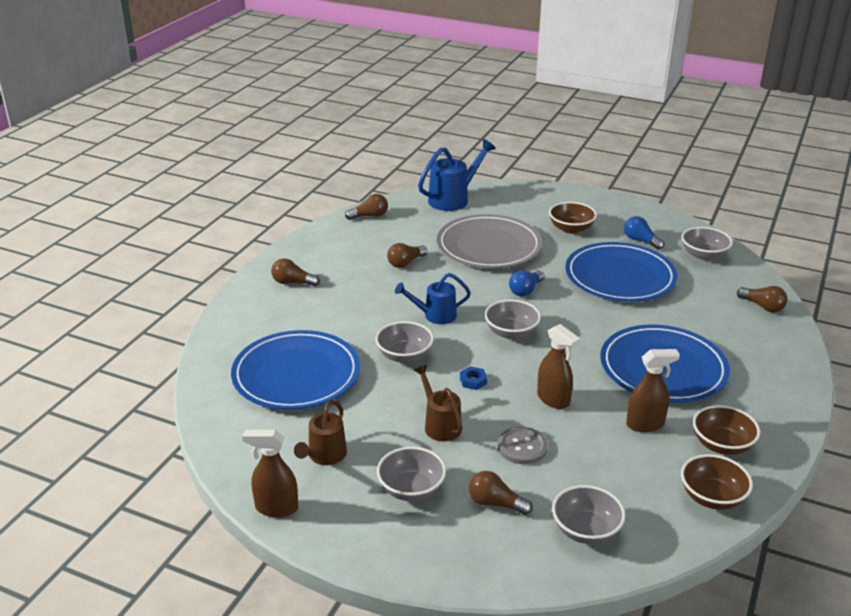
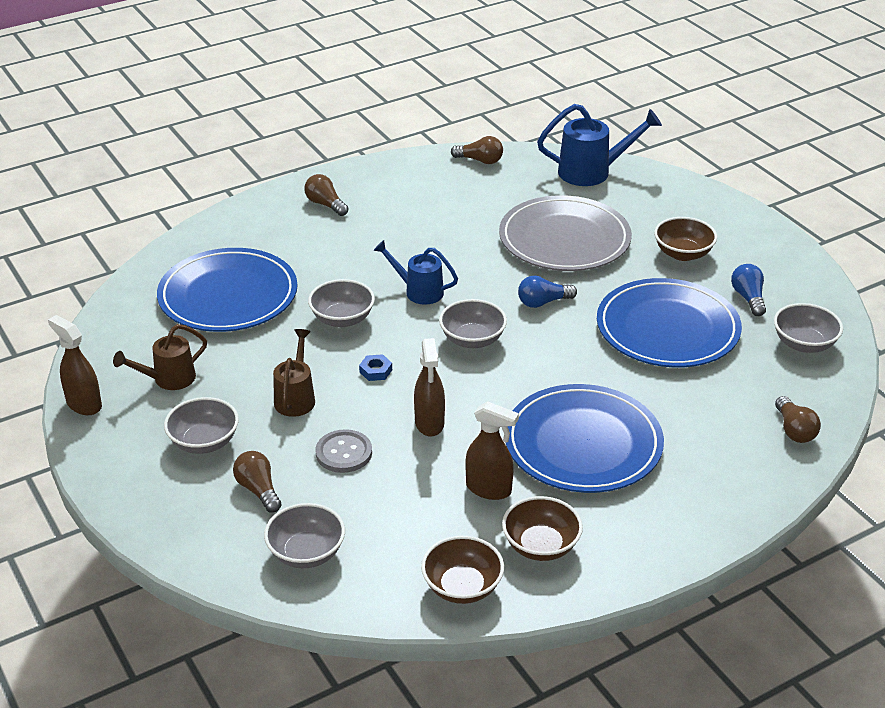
camera: 35 degrees right, 5 degrees up
(405, 263) = (455, 225): brown light bulb -> none

